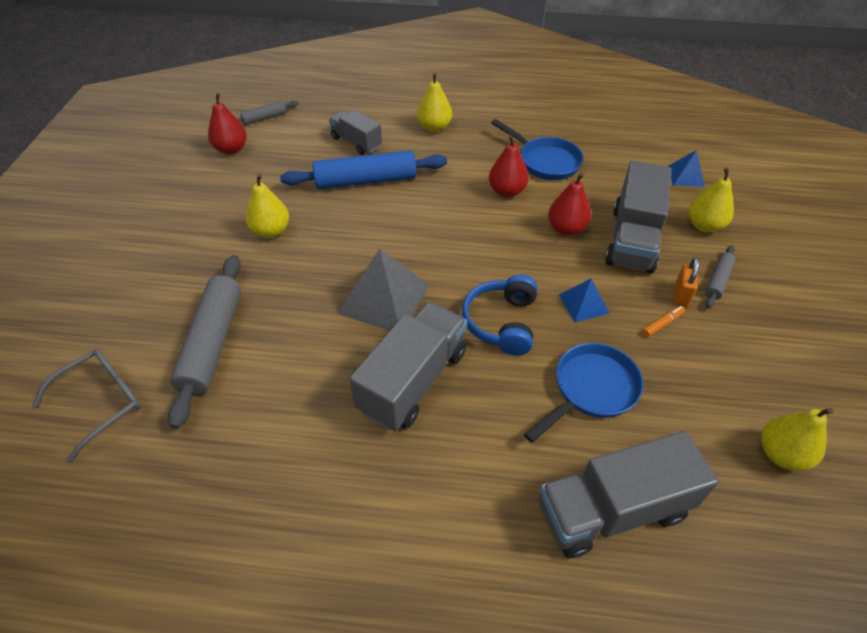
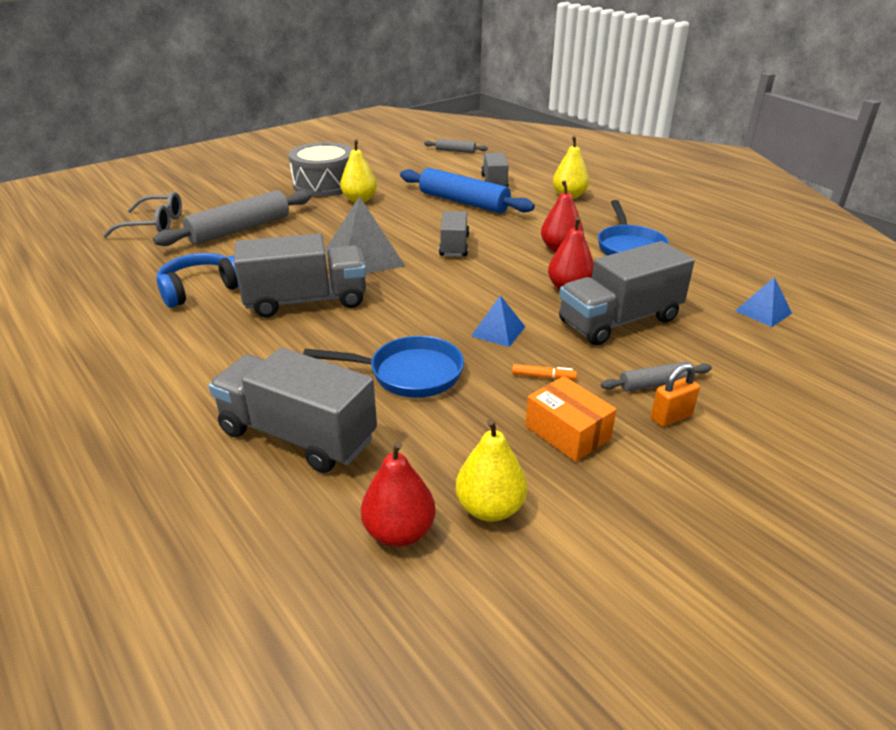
camera: 45 degrees right, 15 degrees down
(204, 231) = (324, 184): none -> grey drum
(231, 149) = (407, 157): red pear -> red pear (399, 532)
(432, 237) = (454, 246): none -> grey truck
(501, 322) = (416, 307): blue headphones -> blue headphones (201, 289)
(681, 295) = (597, 372): orange padlock -> orange padlock (671, 417)
(704, 225) = (716, 348): yellow pear -> none
(733, 359) = (567, 432): none -> orange box

